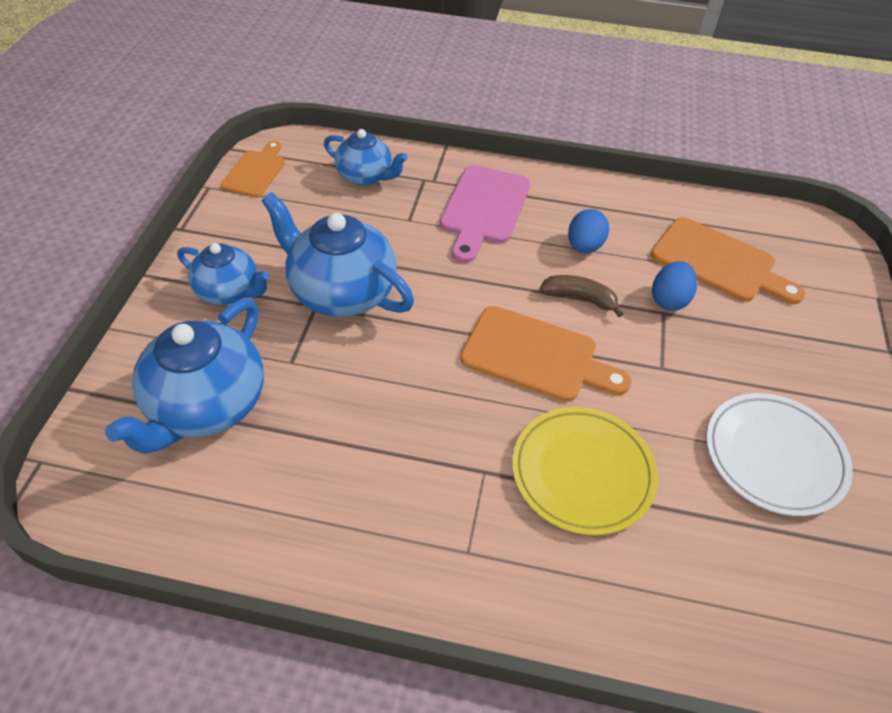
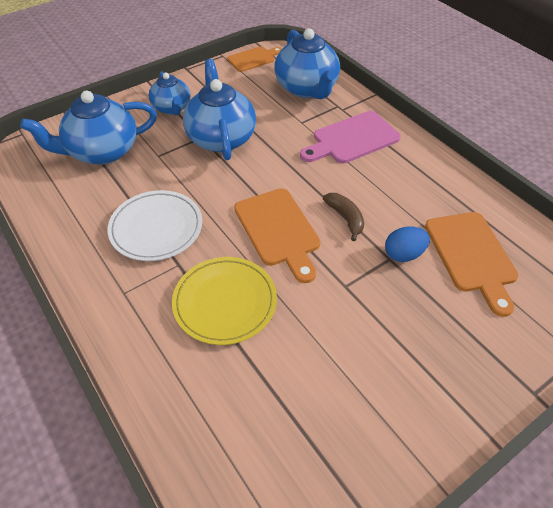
camera: 45 degrees right, 0 degrees up
(365, 176) = (306, 88): blue teapot -> blue teapot, size x1.64
(584, 246) = (388, 193): blue egg -> none
(774, 456) = (349, 383): white plate -> white plate (156, 228)

